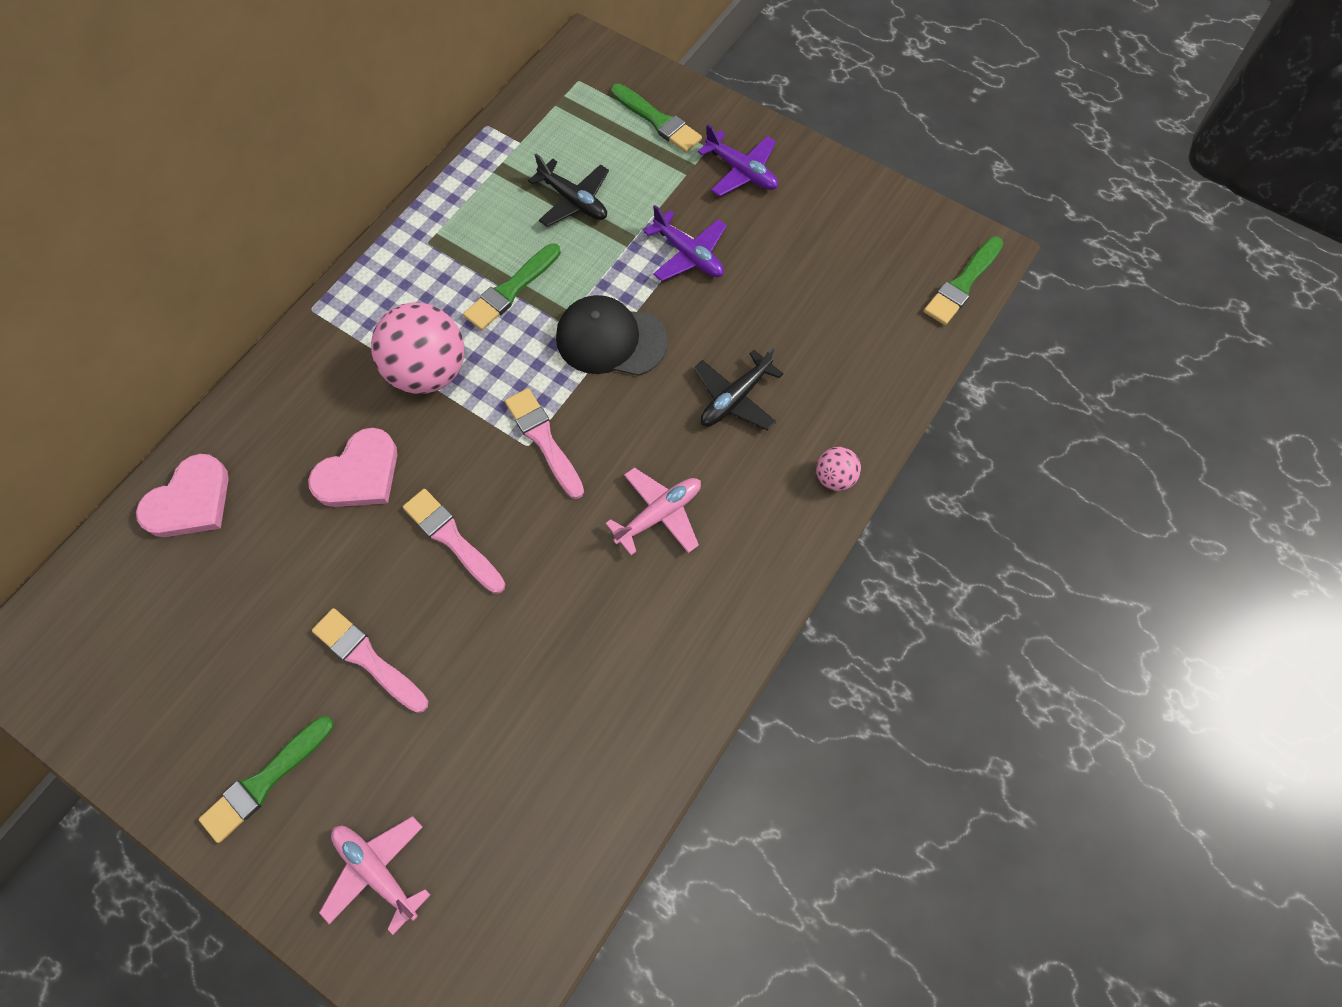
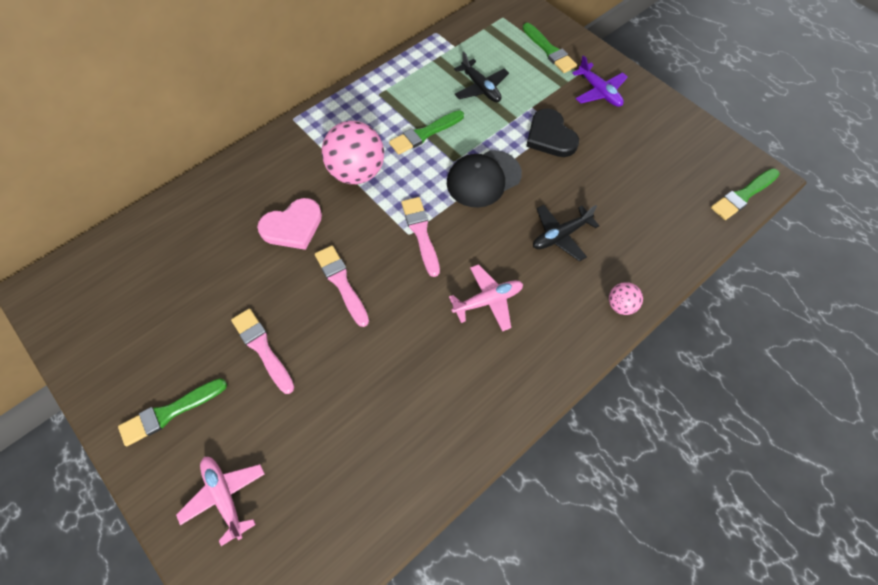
camera: 15 degrees right, 5 degrees down
(190, 501) = (181, 219): pink heart -> none
(611, 339) = (483, 178): black cap -> black cap turned 60 degrees counterclockwise
(689, 255) = (550, 136): purple plane -> black heart

